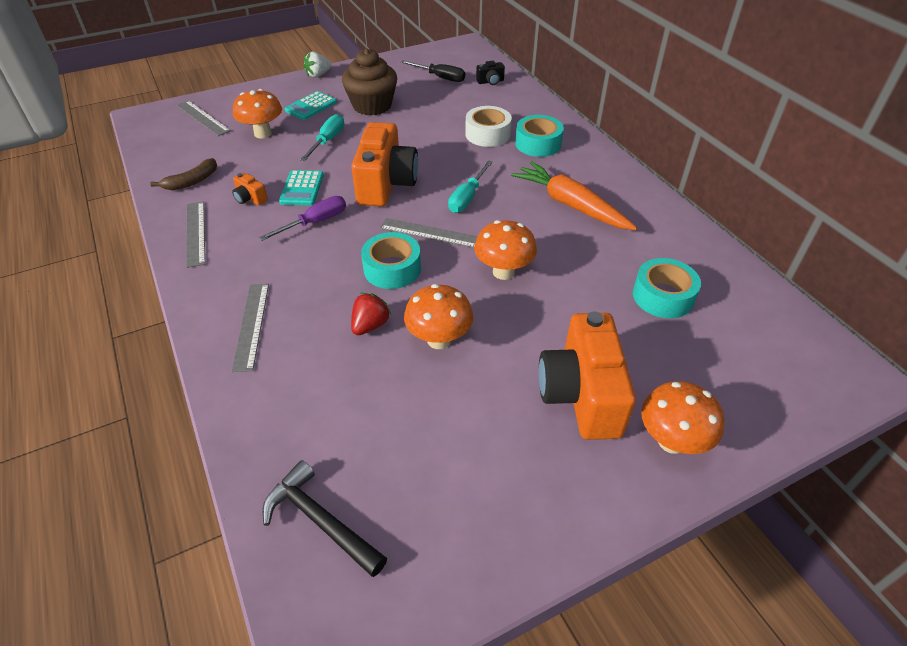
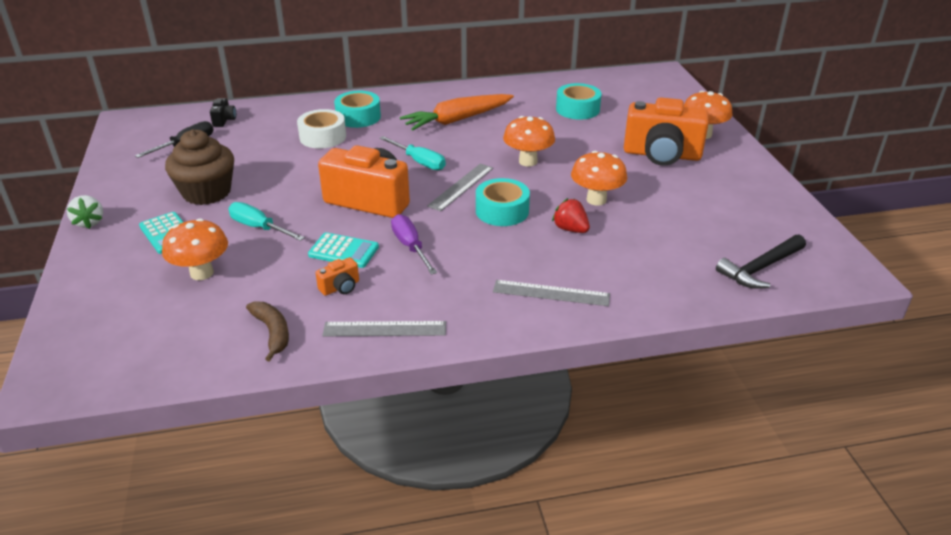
camera: 75 degrees left, 10 degrees down
(202, 118) = (112, 323): grey ruler -> none

